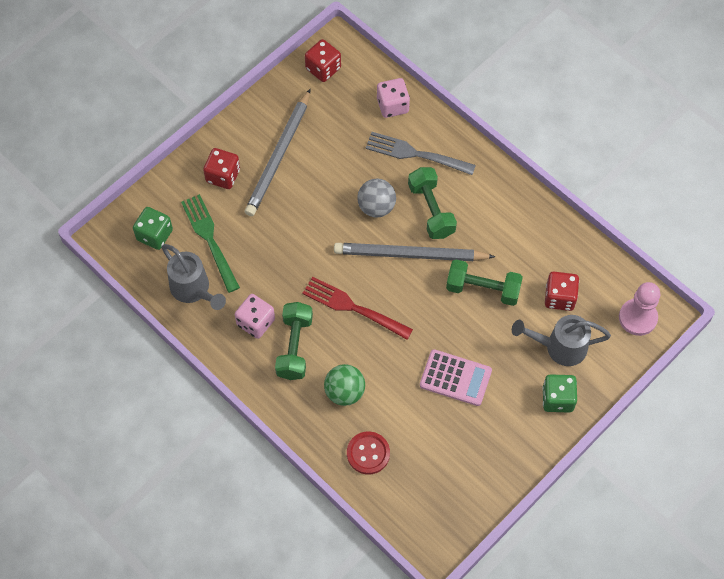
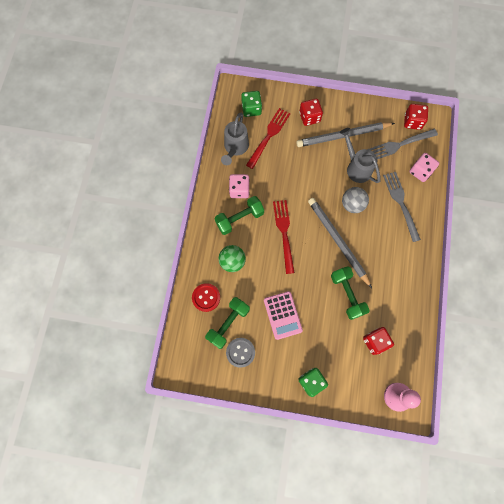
camera: 55 degrees right, 10 degrees up
(210, 240) = (268, 136): green fork -> red fork
(341, 102) = (400, 144): none -> grey fork
(431, 210) = (373, 234): green dumbbell -> green dumbbell (228, 324)
(466, 457) = (240, 352): none -> grey button
(560, 347) = (344, 362): grey watering can -> grey watering can (356, 167)

